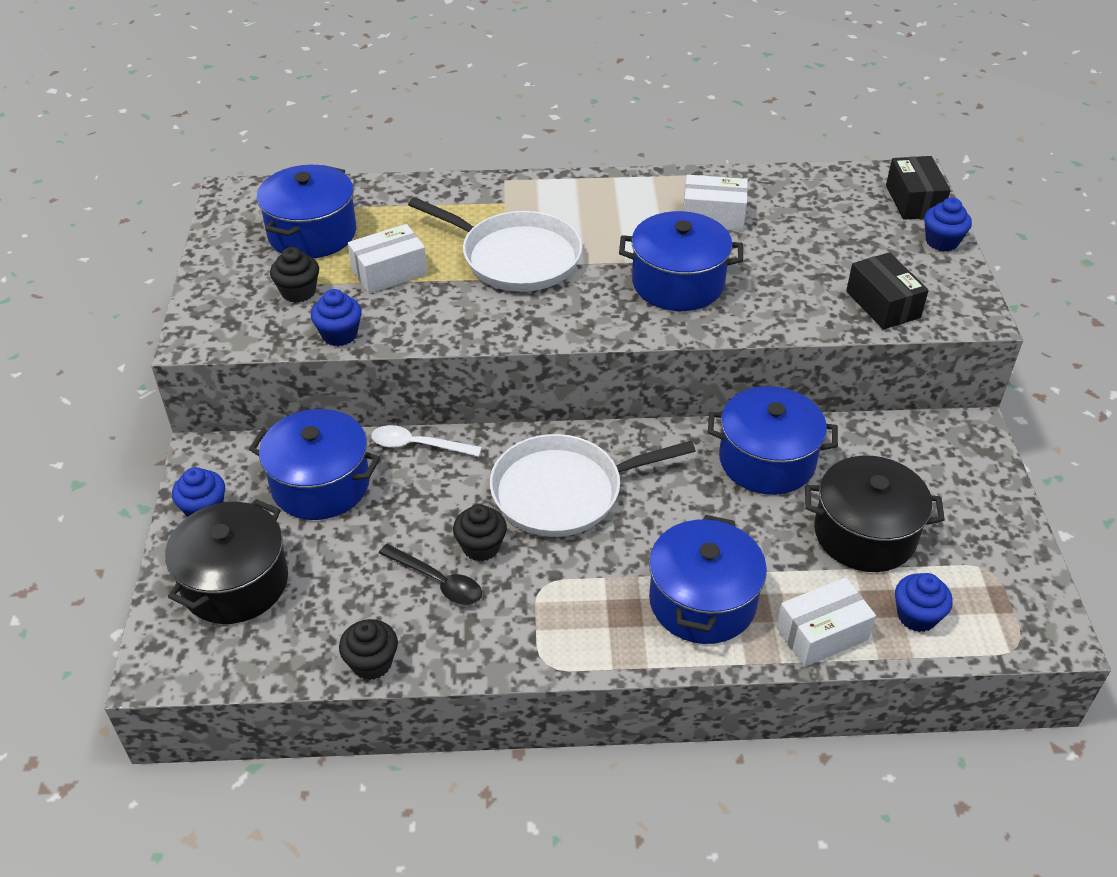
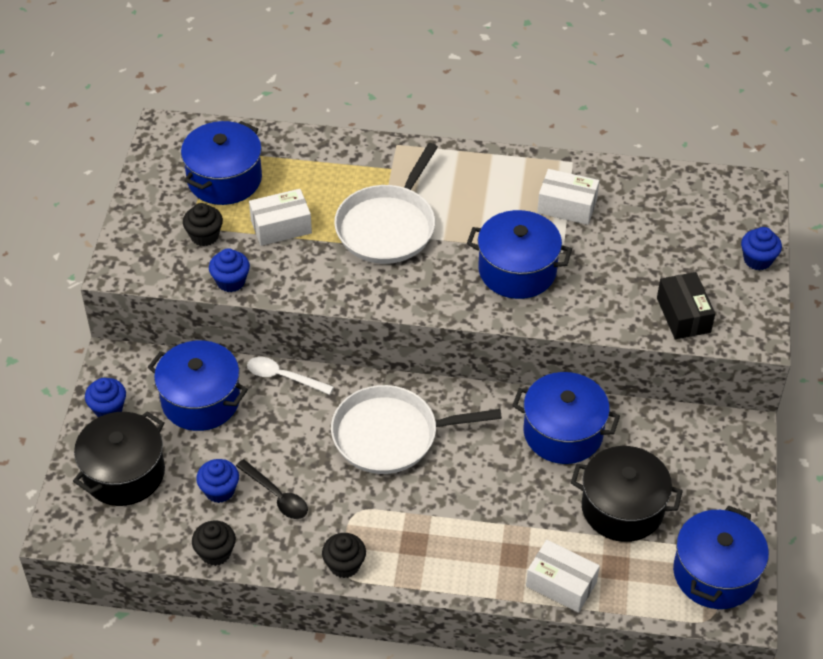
camera: 10 degrees right, 5 degrees up
(481, 547) = (315, 472): black cupcake -> black cupcake (344, 565)
(515, 257) = (388, 226): white pan -> white pan turned 75 degrees clockwise
(702, 601) = (476, 544): blue pot -> blue pot (715, 573)
(822, 634) = (561, 584): white box -> white box turned 45 degrees clockwise
(913, 201) = (748, 214): black box -> none
(916, 616) = (640, 582): blue cupcake -> blue cupcake (219, 490)

